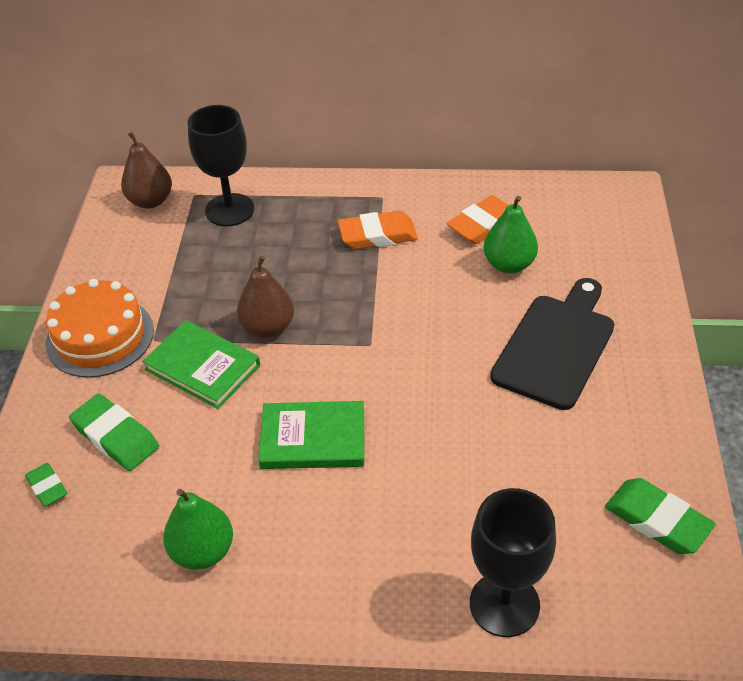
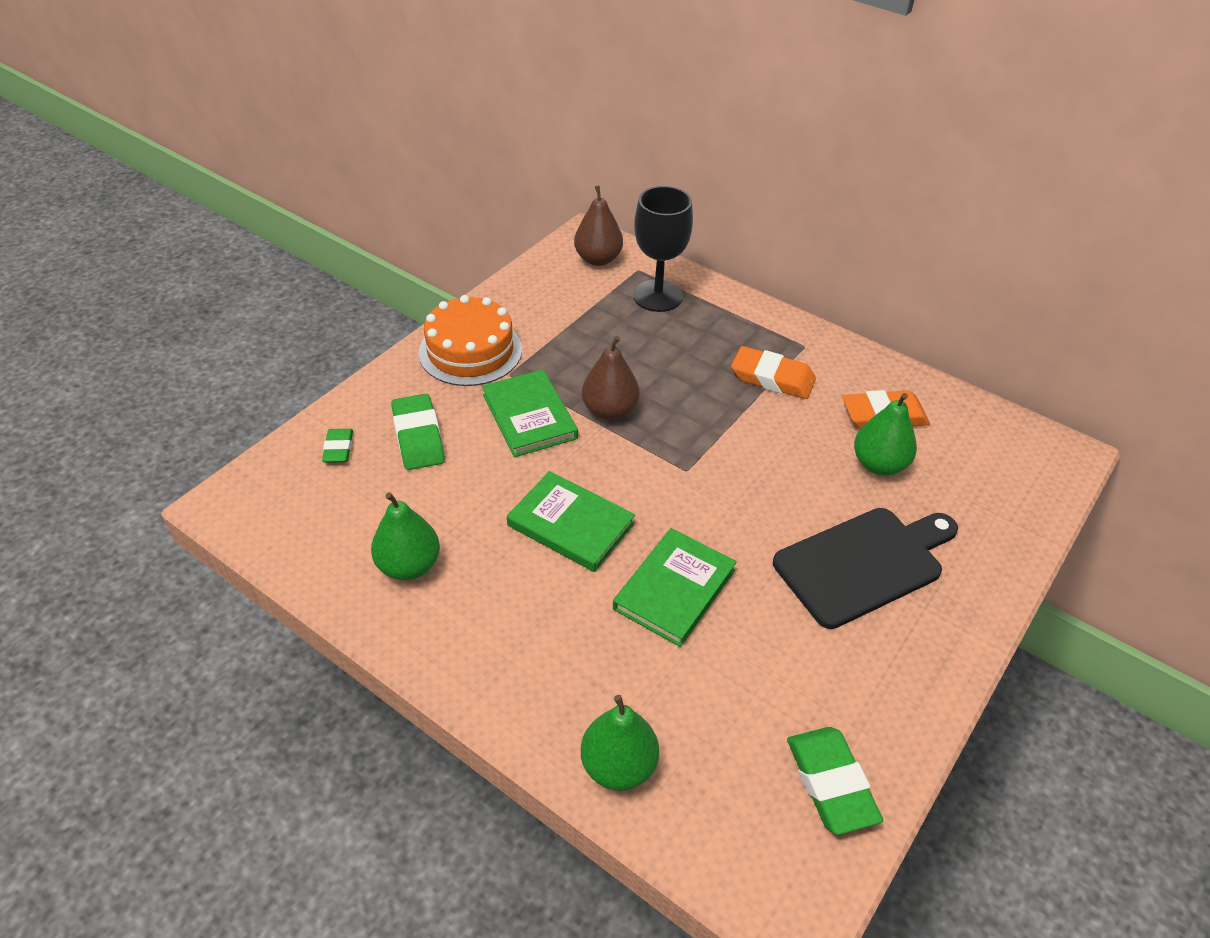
camera: 30 degrees right, 0 degrees up
(436, 444) = (674, 589): none -> green book
(504, 604) = (618, 766): black goblet -> green pear

